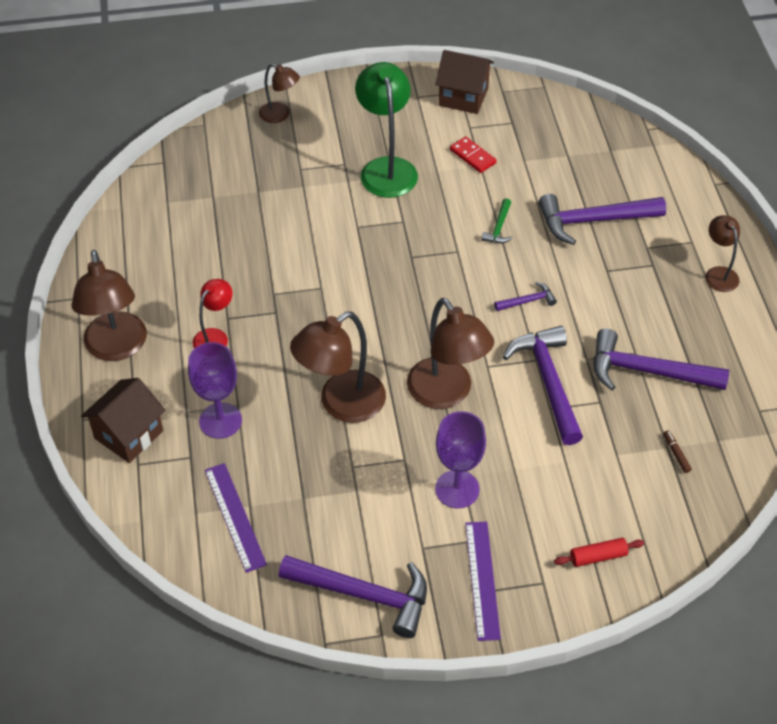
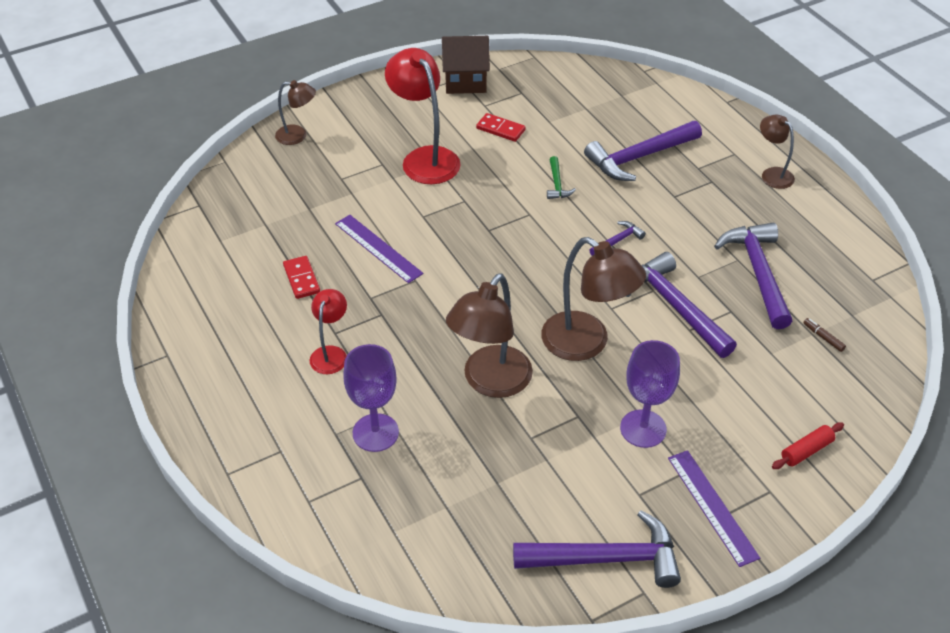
camera: 20 degrees left, 5 degrees down
(117, 348) = (232, 392): brown lamp -> none
(129, 434) = (285, 474): brown house -> none
(221, 259) = (302, 279): none -> red domino
(235, 516) = (437, 522): purple ruler -> purple ruler (378, 248)
(386, 168) = (425, 158): green lamp -> red lamp
(647, 371) = (758, 273): purple hammer -> purple hammer turned 90 degrees clockwise

